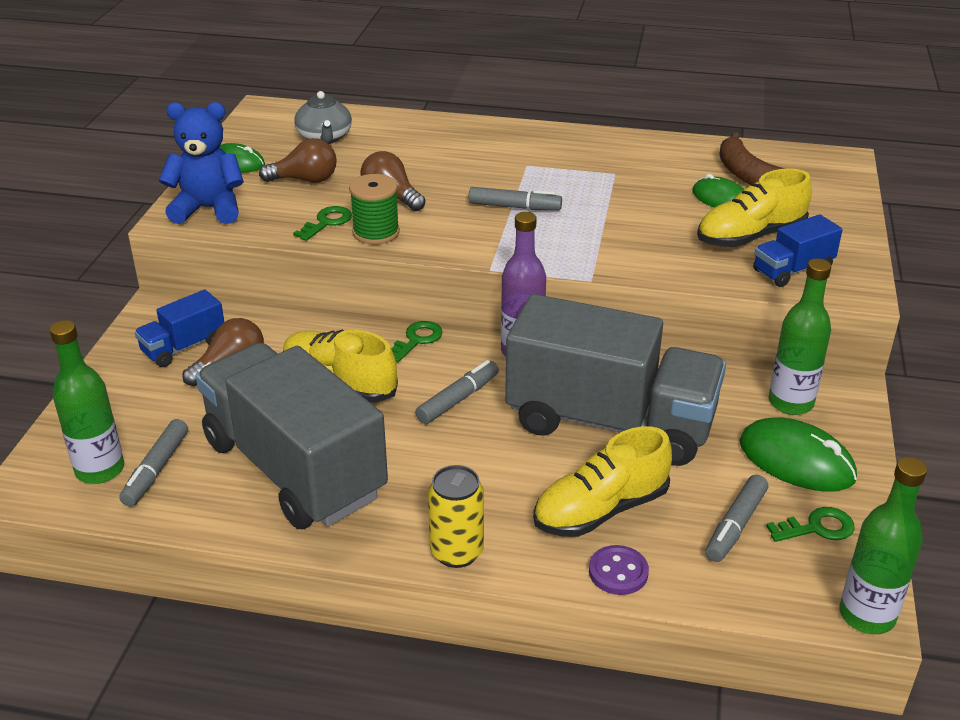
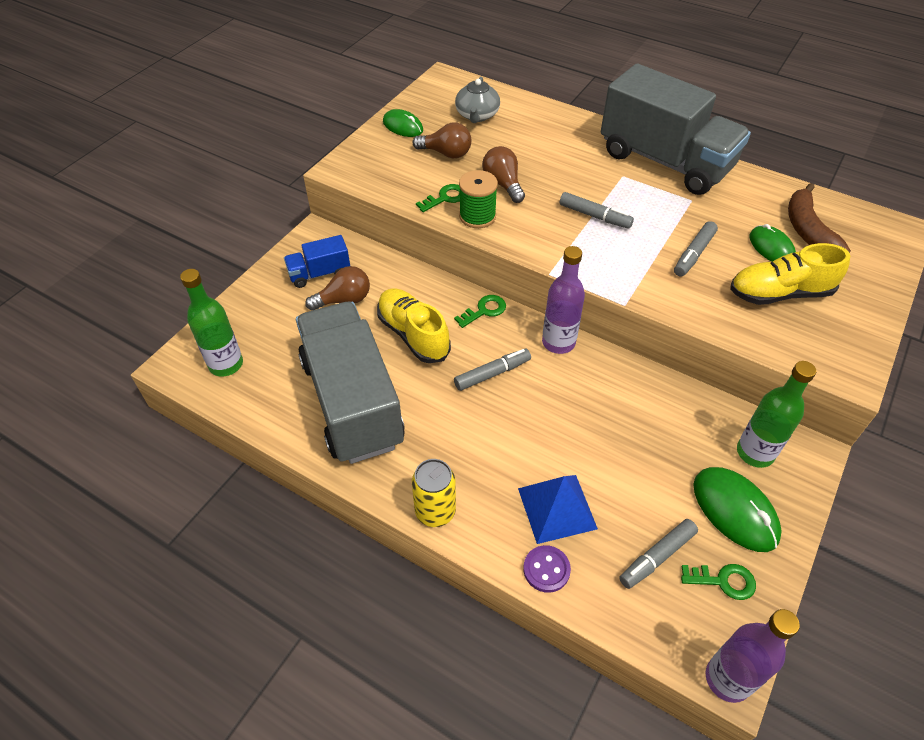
camera: 20 degrees right, 15 degrees up
(156, 470) = (261, 375): grey marker -> grey marker (693, 254)
(208, 209) = (366, 165): blue teddy bear -> none
(600, 510) = (557, 508): yellow shoe -> blue pyramid
(610, 422) = (599, 428): grey truck -> grey truck (665, 161)
(792, 270) = (801, 338): blue truck -> none
(867, 615) = (727, 679): green bottle -> purple bottle

